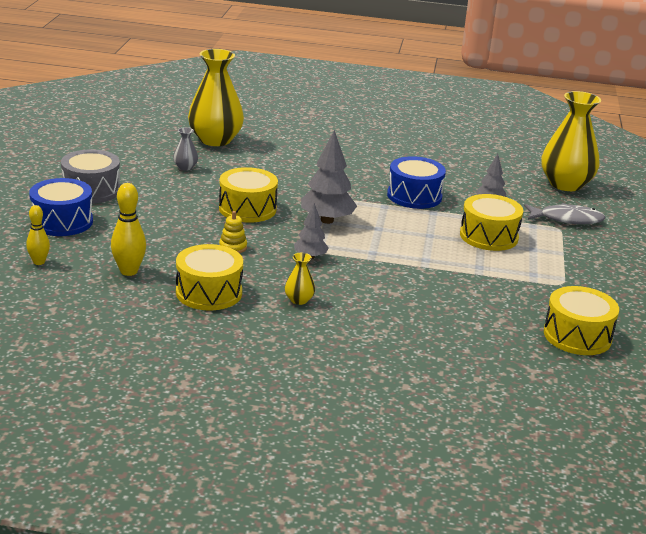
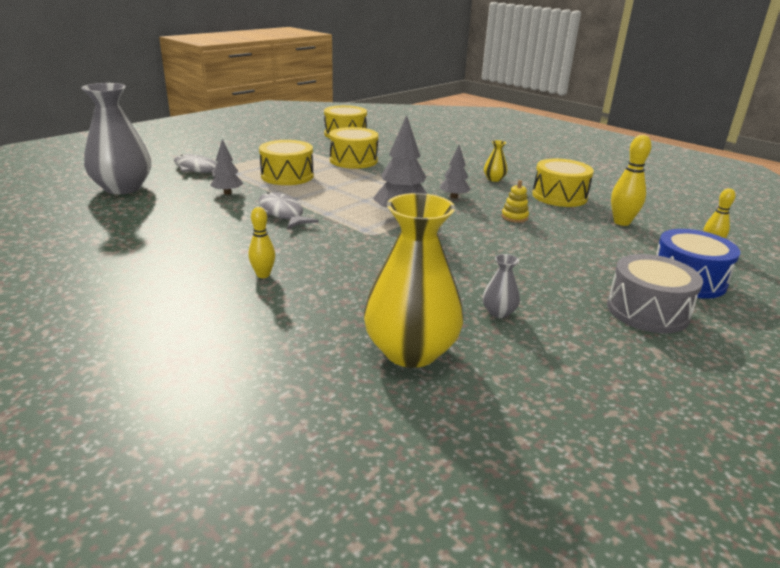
camera: 145 degrees left, 0 degrees up
(247, 209) = (468, 243): yellow drum -> yellow drum (353, 160)
(344, 153) = (263, 275): none -> yellow bowling pin
(414, 196) = (282, 213): blue drum -> grey fish
(565, 184) = (123, 188): yellow vase -> grey vase

